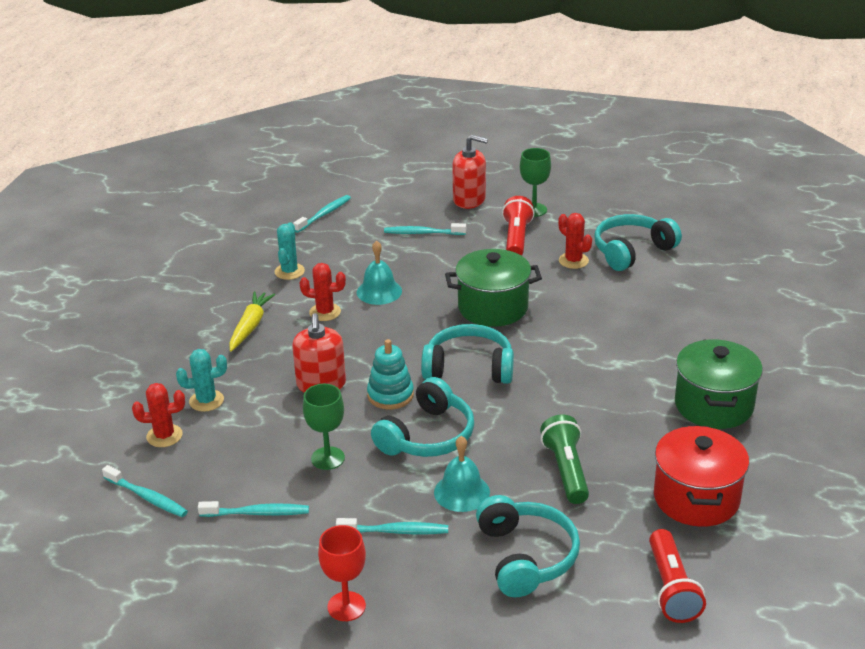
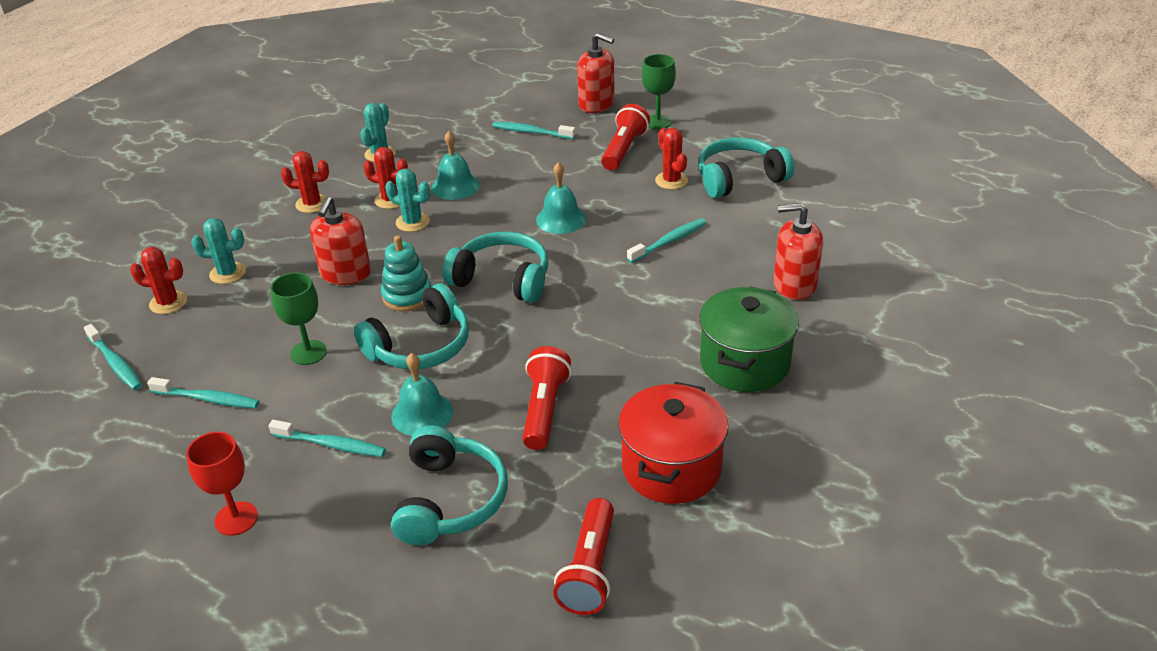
camera: 15 degrees right, 5 degrees up
(250, 326) = (312, 204): yellow carrot -> red cactus
(324, 214) = (445, 101): turquoise toothbrush -> turquoise toothbrush (669, 241)
(357, 329) = (412, 222): none -> turquoise cactus
(493, 308) = (561, 219): green pot -> turquoise bell
(566, 470) = (544, 409): green flashlight -> red flashlight
(722, 335) = (794, 284): none -> red soap dispenser

